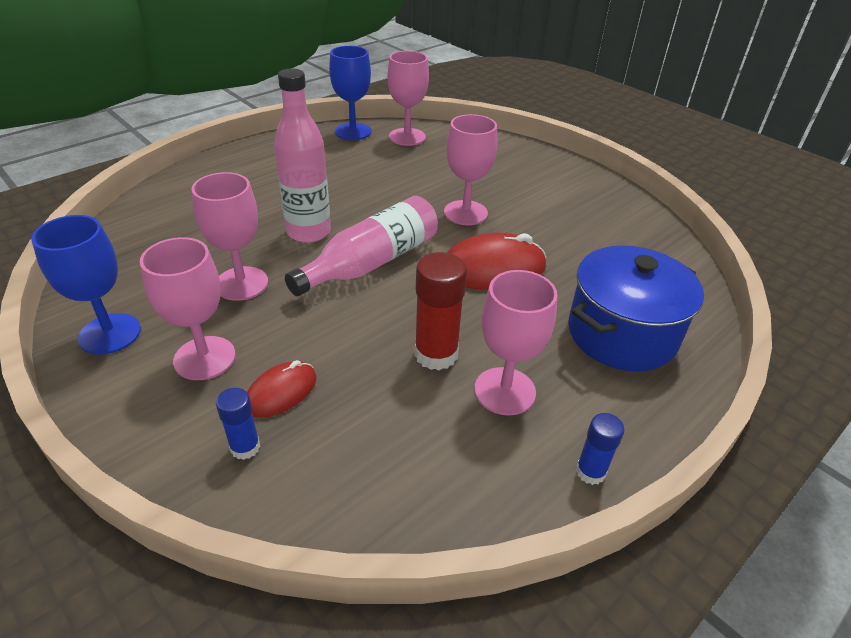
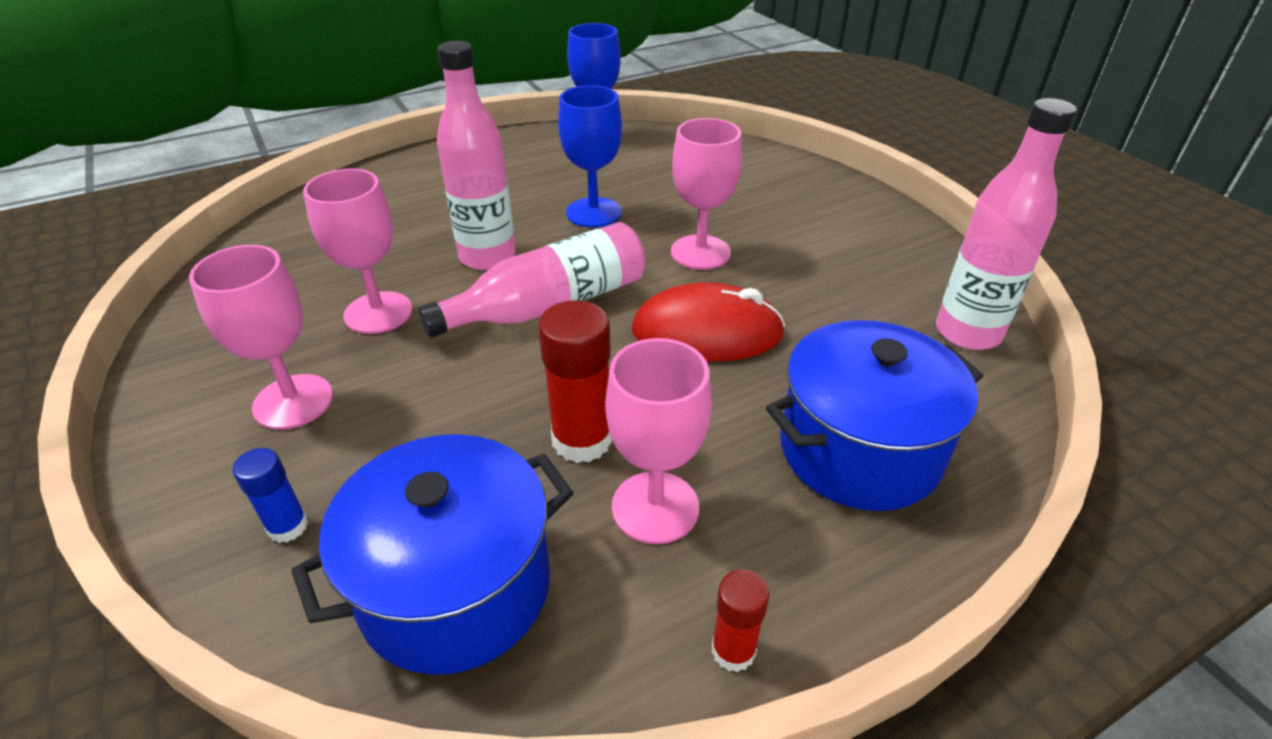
camera: 15 degrees right, 0 degrees up
(110, 334) = (202, 356): blue goblet -> blue goblet (593, 212)
(281, 392) = (363, 461): red mouse -> none
(390, 466) = (456, 587): none -> blue pot
(407, 137) = (663, 147): pink goblet -> none
(590, 472) = (733, 650): blue glue stick -> red glue stick
(662, 249) = (967, 333): none -> pink bottle

